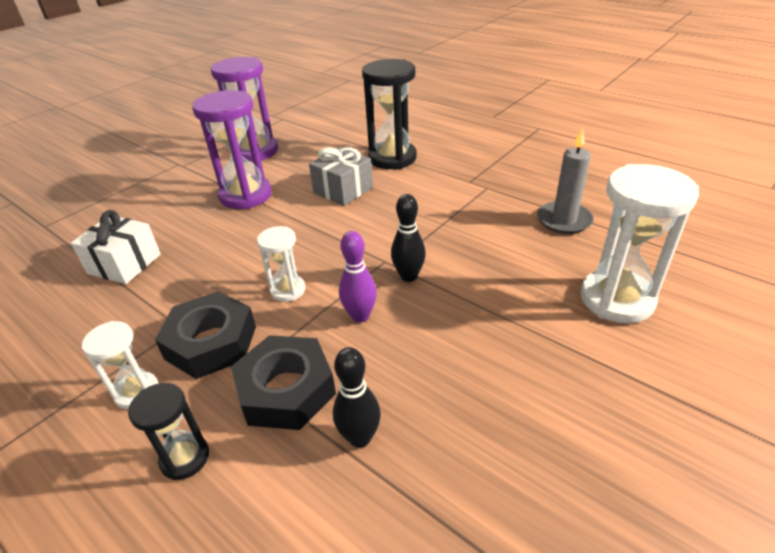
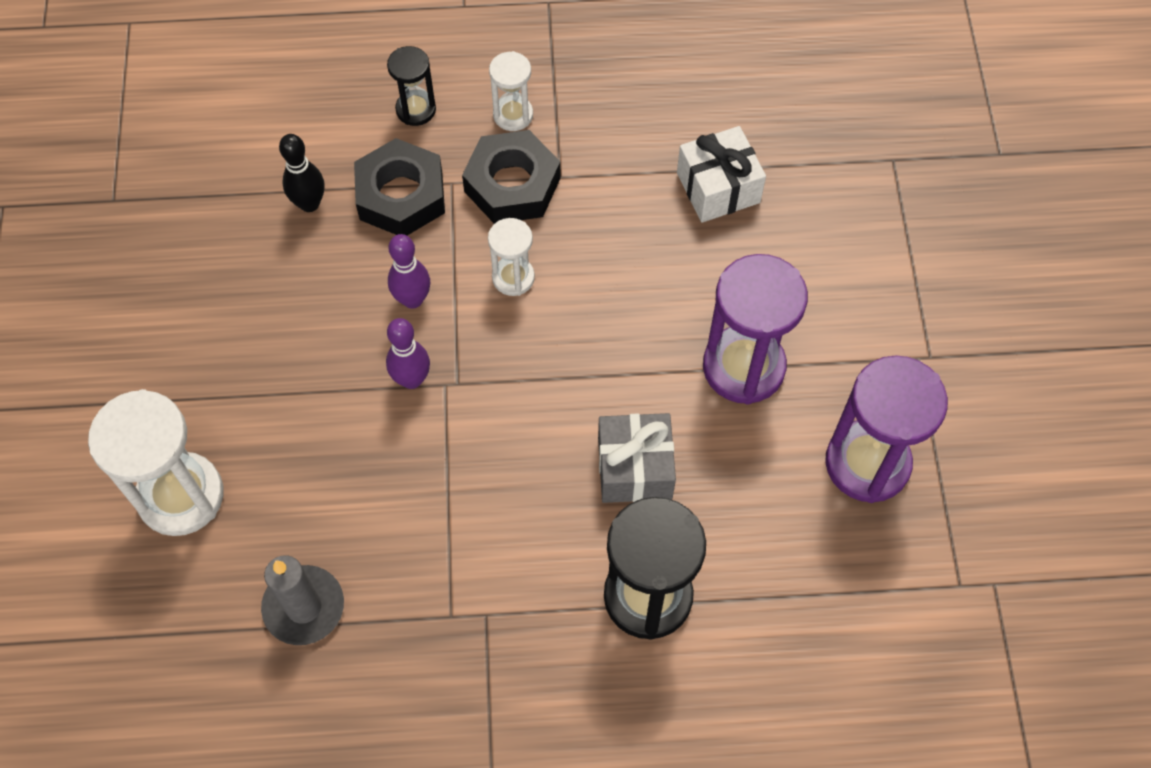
camera: 135 degrees right, 25 degrees up
(408, 276) = (412, 379): black bowling pin -> purple bowling pin

